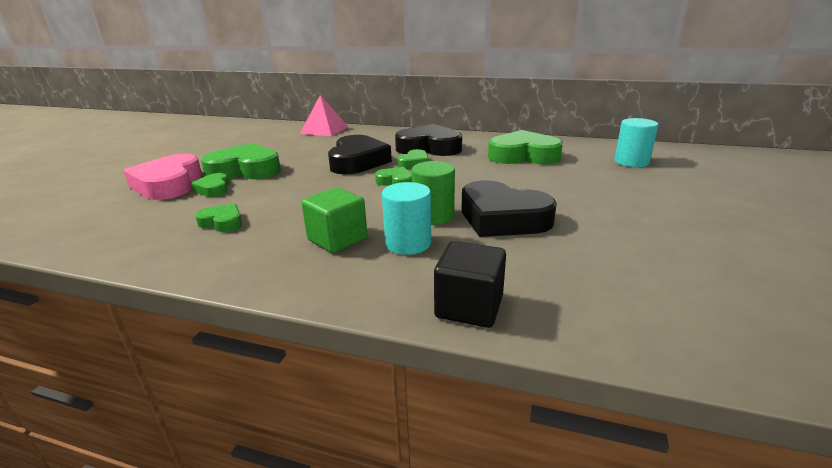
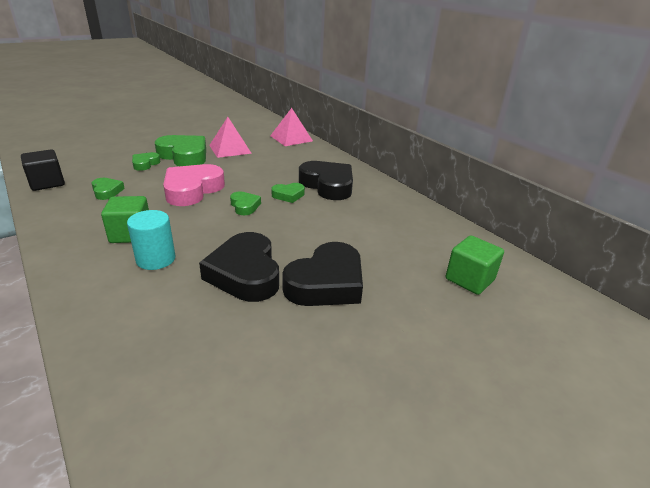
camera: 35 degrees right, 5 degrees up
(169, 184) = (133, 150): pink heart -> pink heart (192, 190)
(282, 152) = (230, 149): none -> pink pyramid
(358, 161) = (257, 177): black heart -> black heart (326, 283)
(433, 216) = (209, 247): green cylinder -> none
(469, 307) = (95, 323): black cube -> black cube (47, 183)
(523, 156) = (383, 226): green heart -> none
(631, 162) = (469, 279): turquoise cylinder -> green cube

